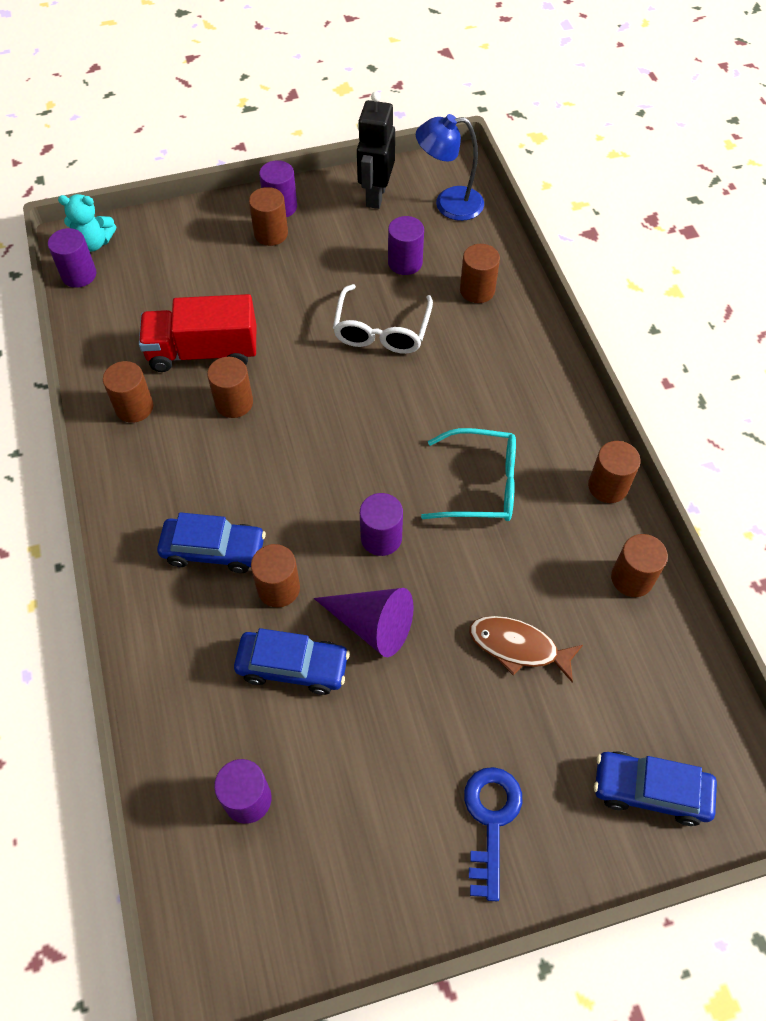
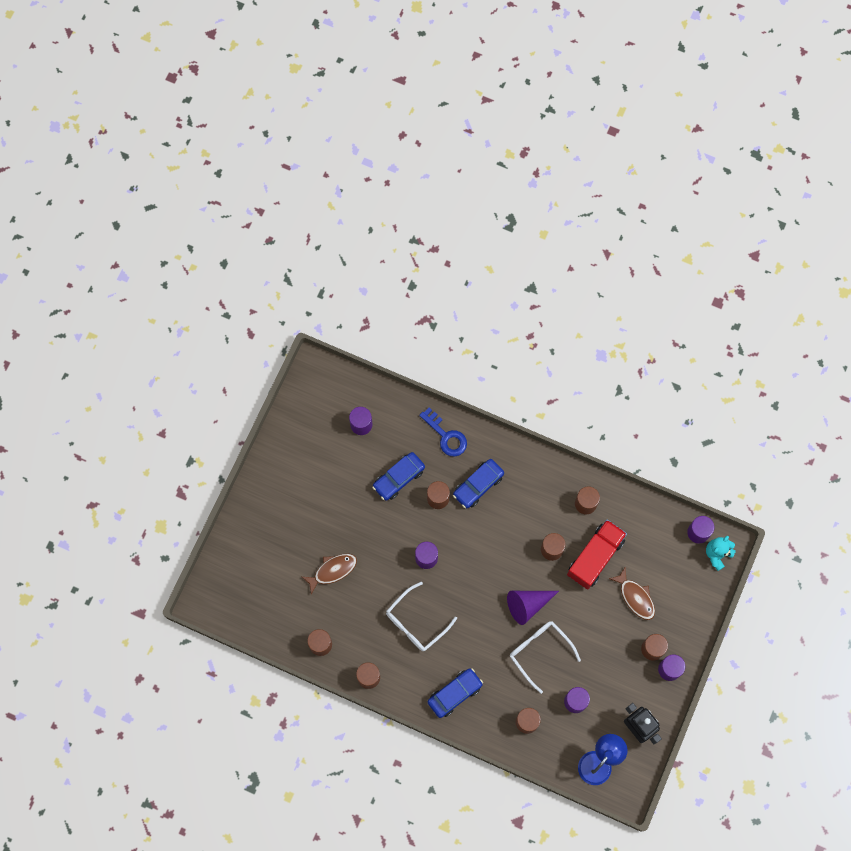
camera: 130 degrees right, 15 degrees up
(220, 284) = (635, 597): none -> brown fish
(372, 624) = (390, 522): purple cone -> purple cone (528, 605)
(481, 485) = (416, 622): turquoise glasses -> white glasses
(490, 820) = (280, 502): blue key -> blue key (446, 436)
(650, 791) = (240, 568): blue car -> blue car (455, 693)

